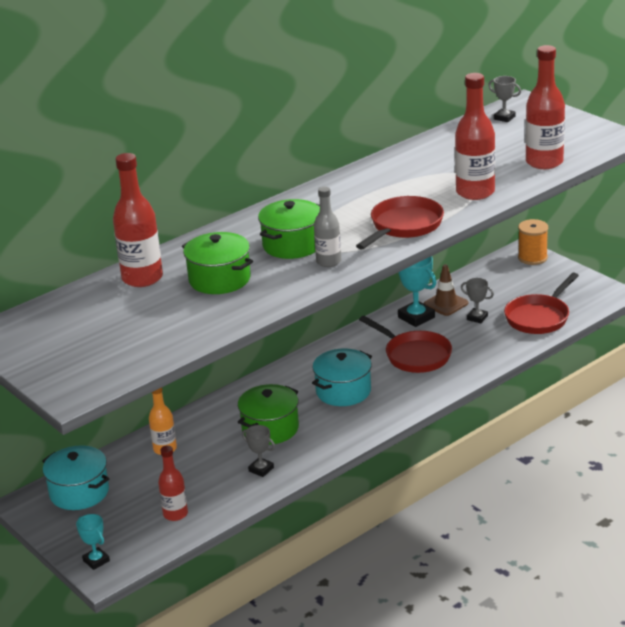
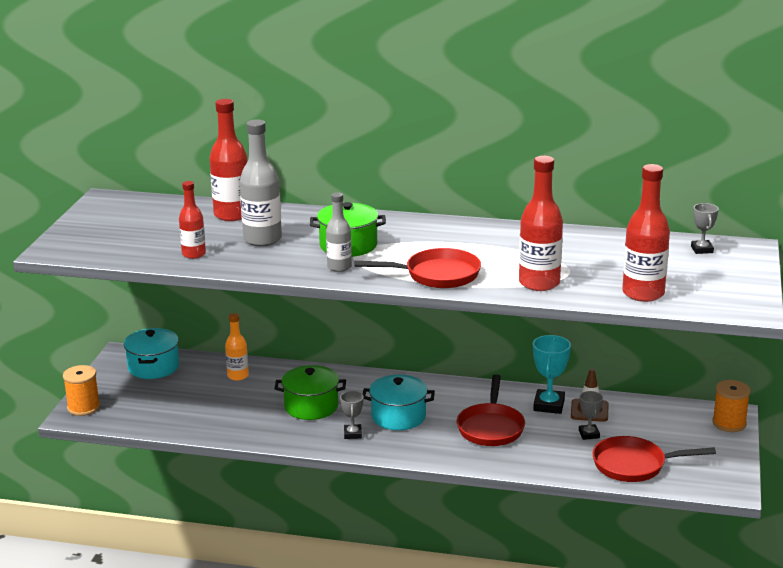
camera: 50 degrees right, 5 degrees down
(96, 560) = (83, 407): turquoise trophy -> orange spool
(175, 514) = (165, 414): red bottle -> red bottle (194, 254)
(219, 279) = (262, 239): green pot -> grey bottle
(261, 469) = (255, 425): grey trophy -> grey trophy (352, 434)

